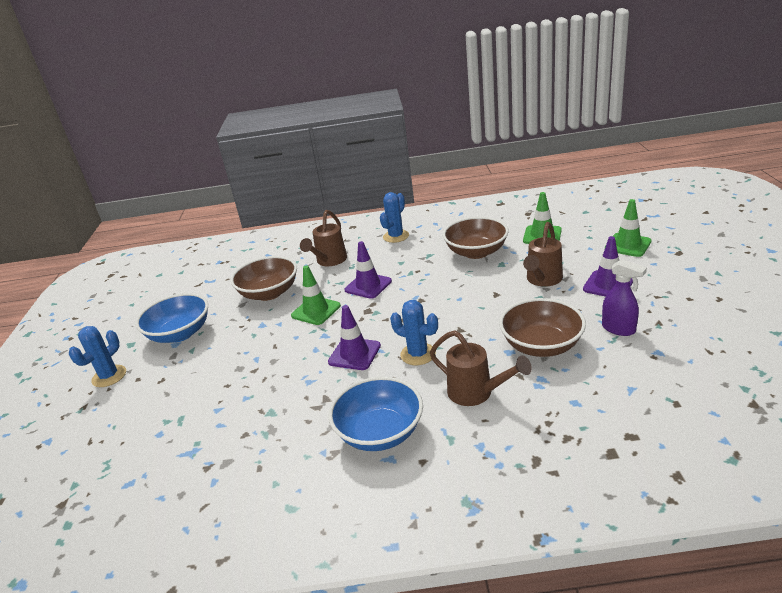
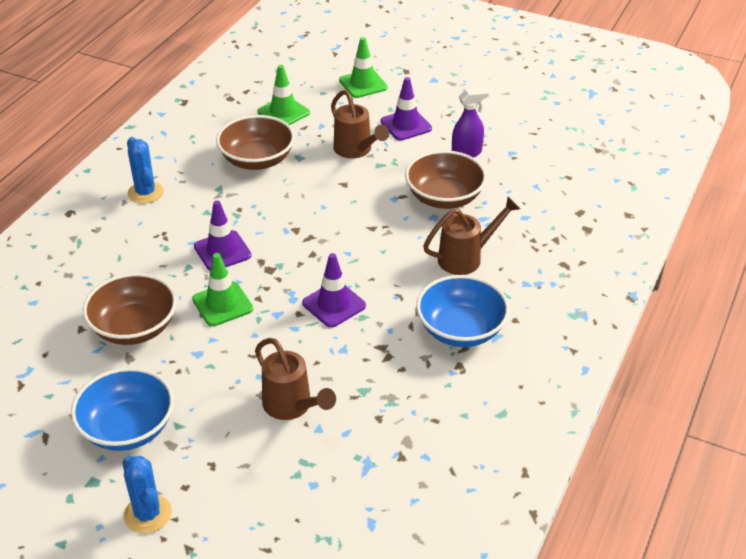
camera: 65 degrees left, 10 degrees up
(329, 261) = (128, 259): brown watering can -> brown watering can (292, 406)
(418, 354) = (379, 266): blue cactus -> none

